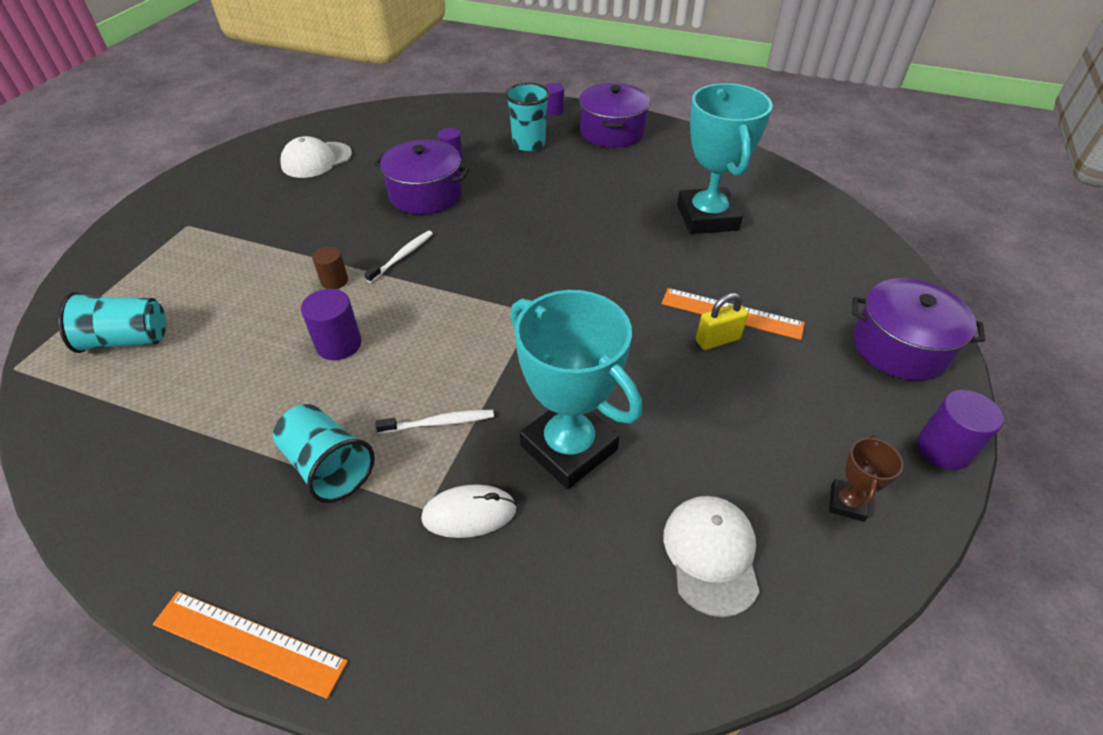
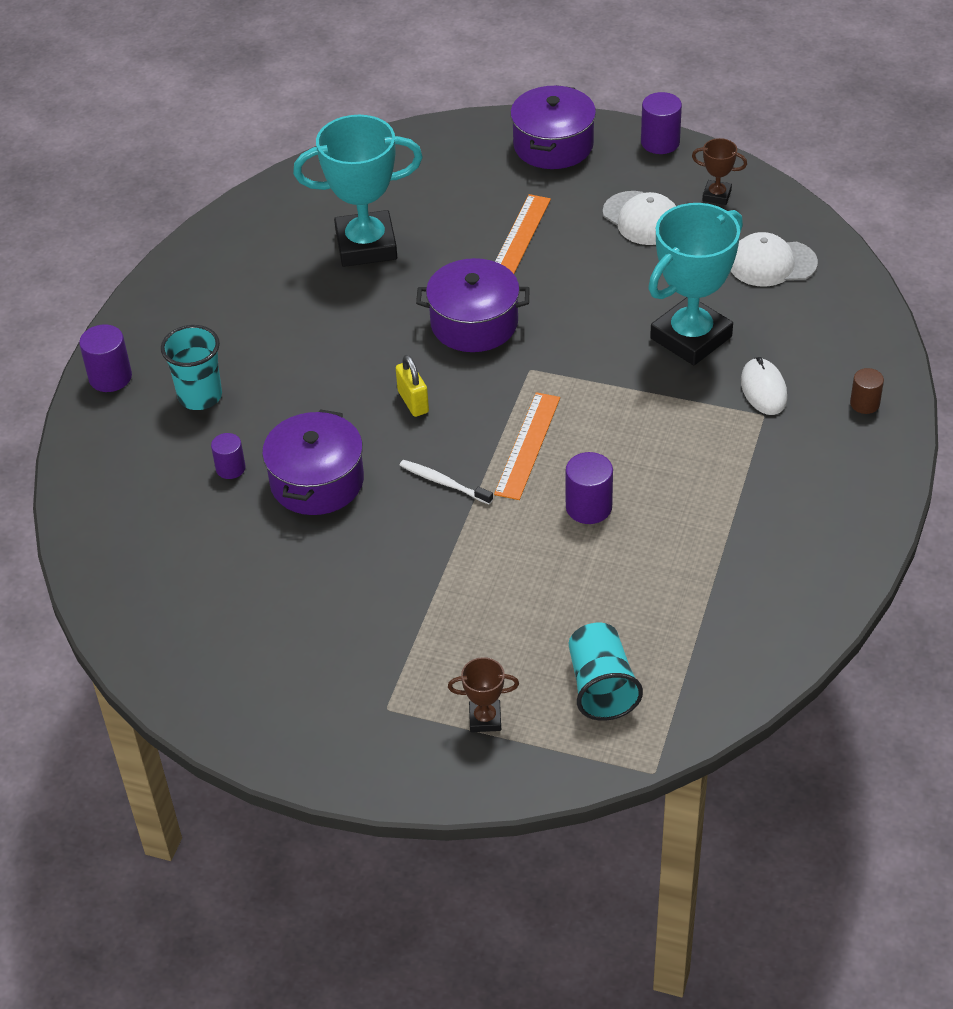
camera: 90 degrees left, 0 degrees up
(142, 272) = (485, 719): none -> brown trophy
(249, 643) = (890, 491): orange ruler -> orange ruler (528, 445)
(316, 160) = (228, 611): white cap -> white cap (642, 219)
(328, 467) = (735, 482): turquoise cup -> none
(334, 281) = (490, 532): brown cylinder -> brown cylinder (864, 403)
(439, 423) = (677, 419): white toothbrush -> none
(554, 111) = (110, 377): purple cylinder -> purple cylinder, size x1.52
(612, 131) = (173, 319): purple pot -> purple pot (474, 323)
(717, 340) = (555, 248): yellow padlock -> yellow padlock (413, 402)

